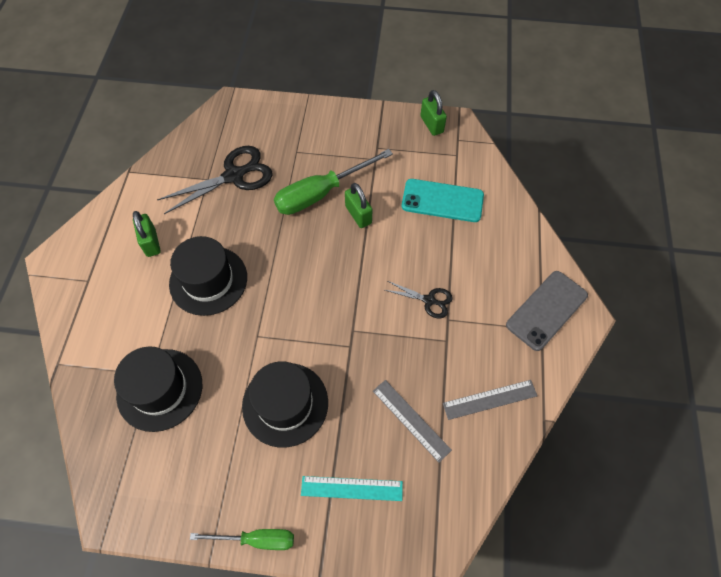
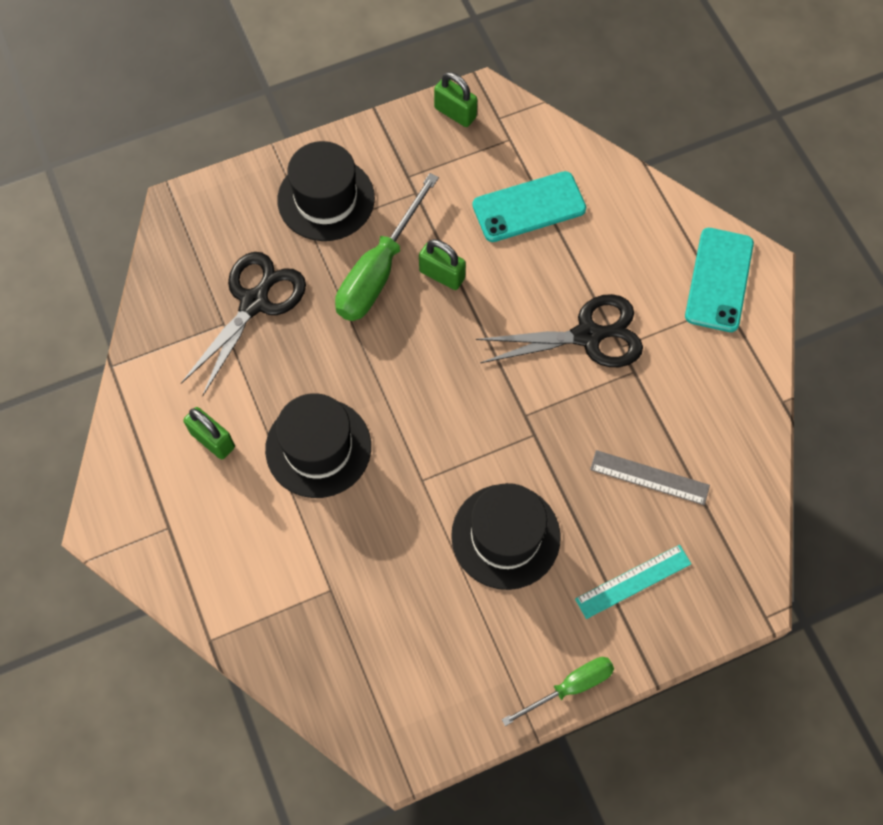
camera: 30 degrees left, 5 degrees up
(160, 389) = (354, 600): black hat -> black hat (326, 199)
(429, 300) = (587, 336): black scissors -> black scissors, size x1.85
(490, 399) = (716, 410): grey ruler -> none
(546, 310) = (719, 280): grey phone -> turquoise phone

